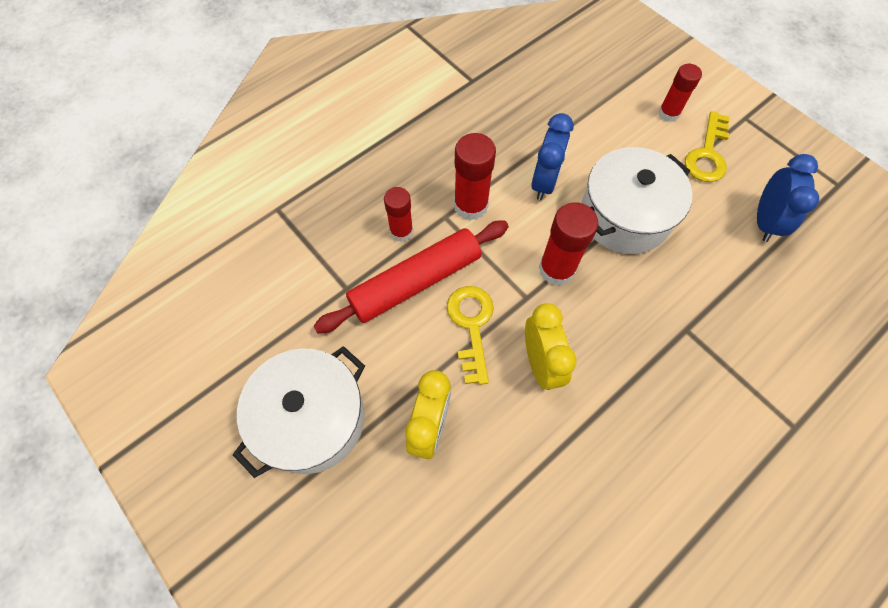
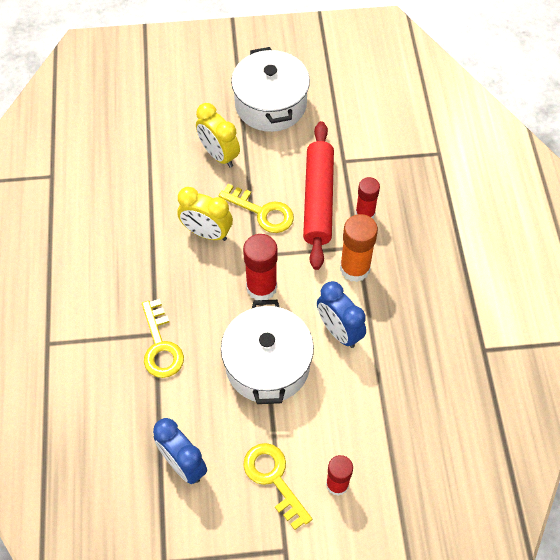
camera: 125 degrees right, 5 degrees down
(471, 206) = (355, 268): red glue stick -> orange glue stick
(692, 315) = (160, 346): none -> yellow key

